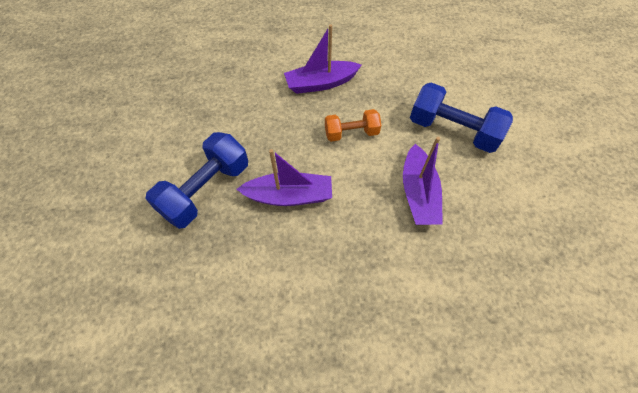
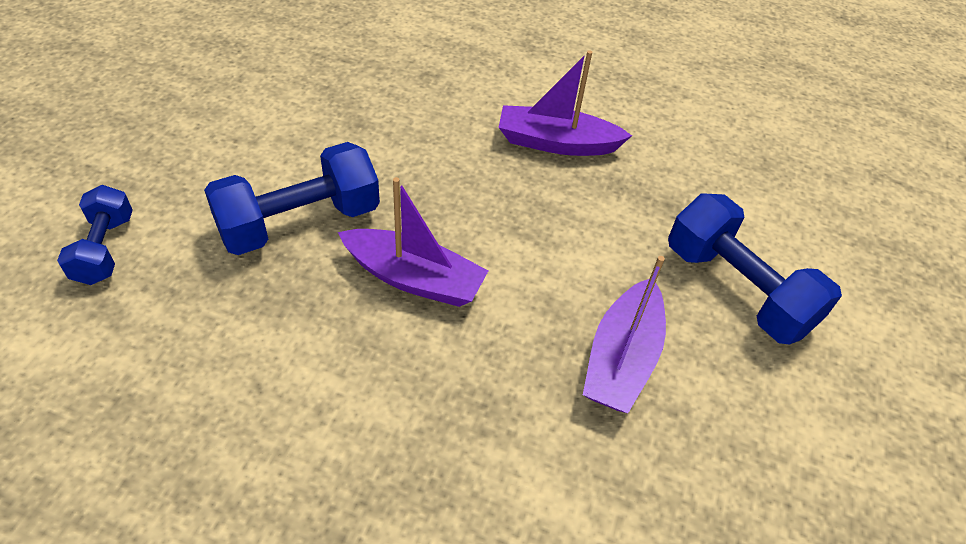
camera: 20 degrees right, 10 degrees down
(98, 258) = (105, 249): none -> blue dumbbell
(351, 133) = (563, 229): orange dumbbell -> none

